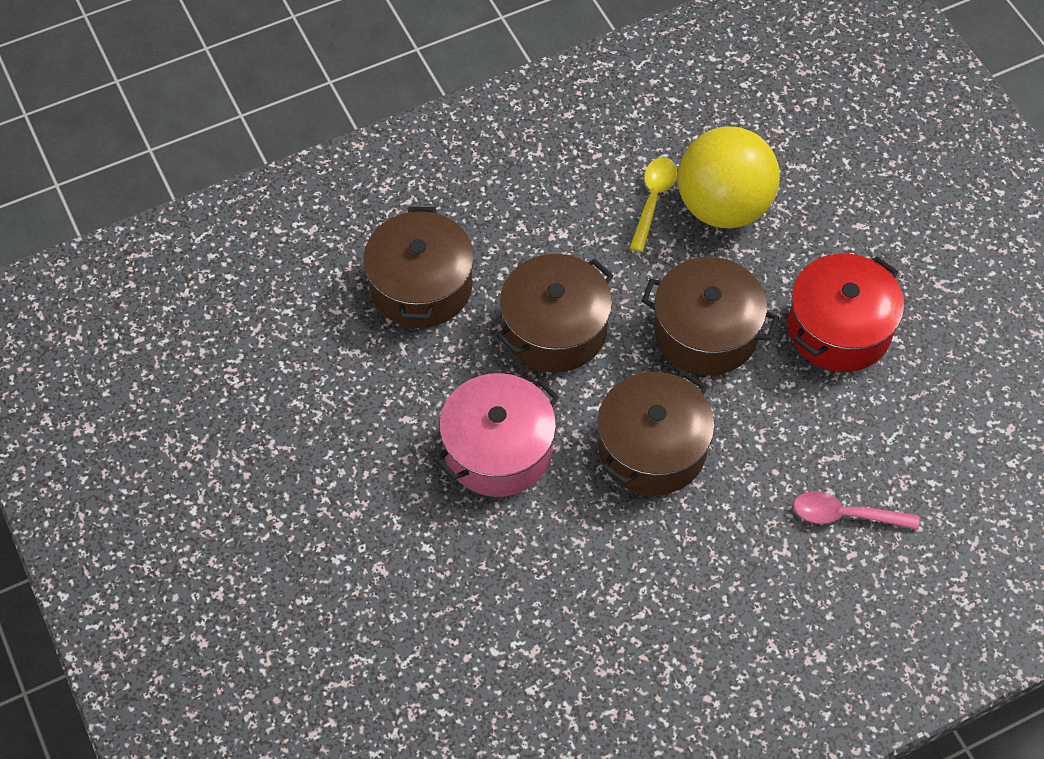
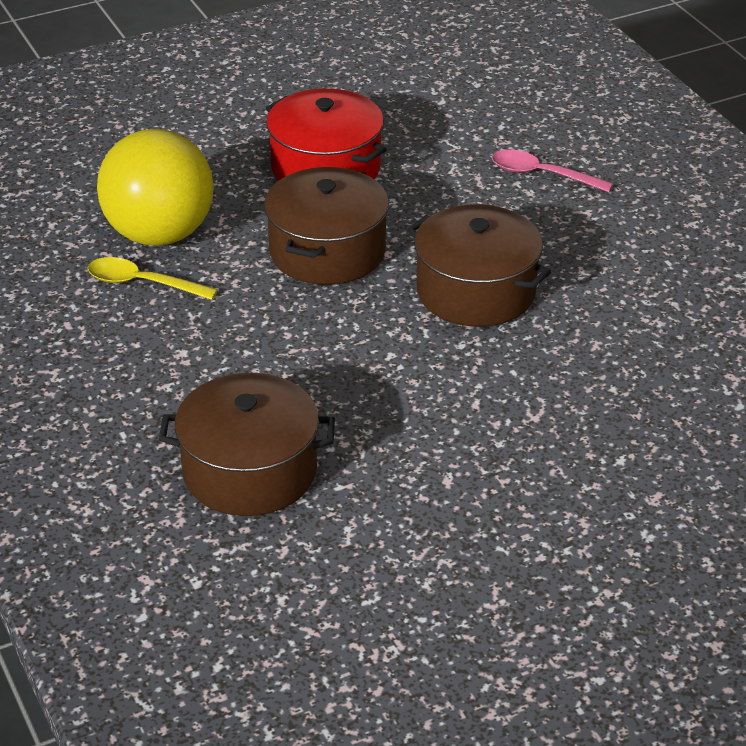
camera: 90 degrees left, 20 degrees down
(498, 450) = (486, 404): pink pot -> none
(554, 329) = (319, 359): brown pot -> none
(846, 515) = (542, 175): pink spoon -> pink spoon turned 105 degrees clockwise

